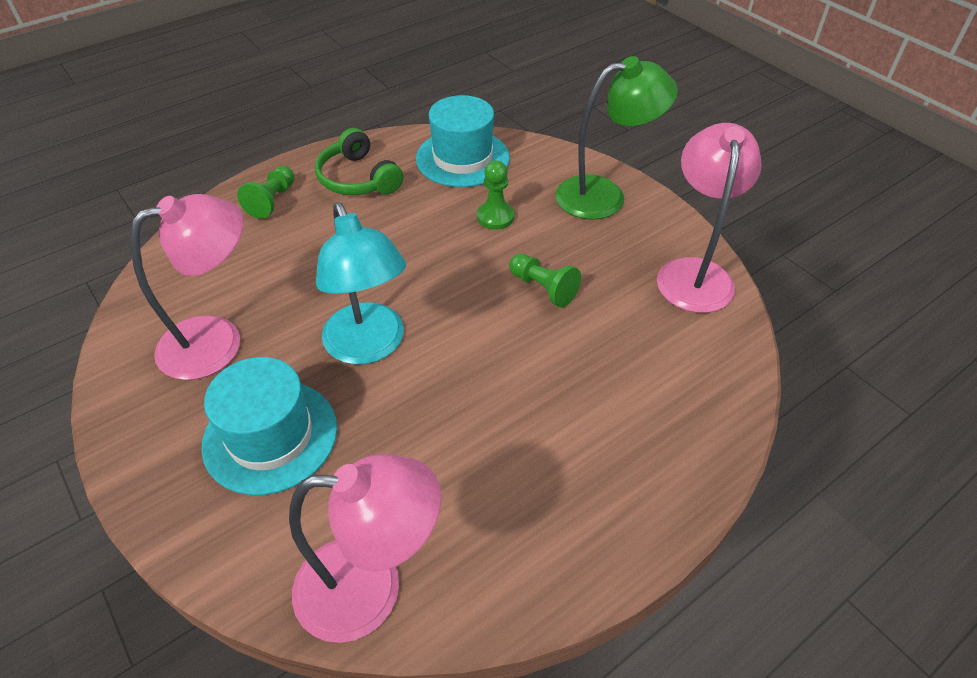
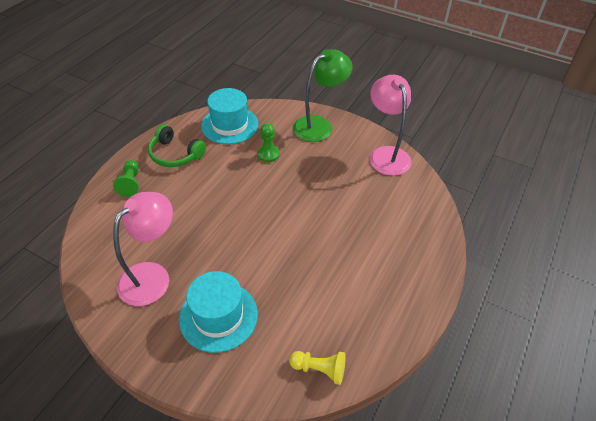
camera: 25 degrees left, 0 degrees up
(369, 347) = (243, 249): turquoise lamp -> none
(371, 588) = (319, 369): pink lamp -> yellow pawn
(543, 288) = (316, 186): green pawn -> none

